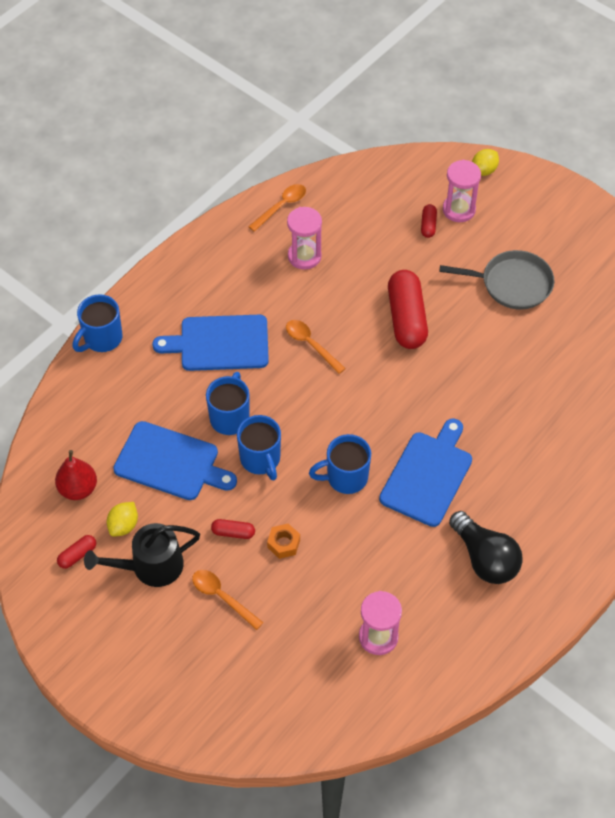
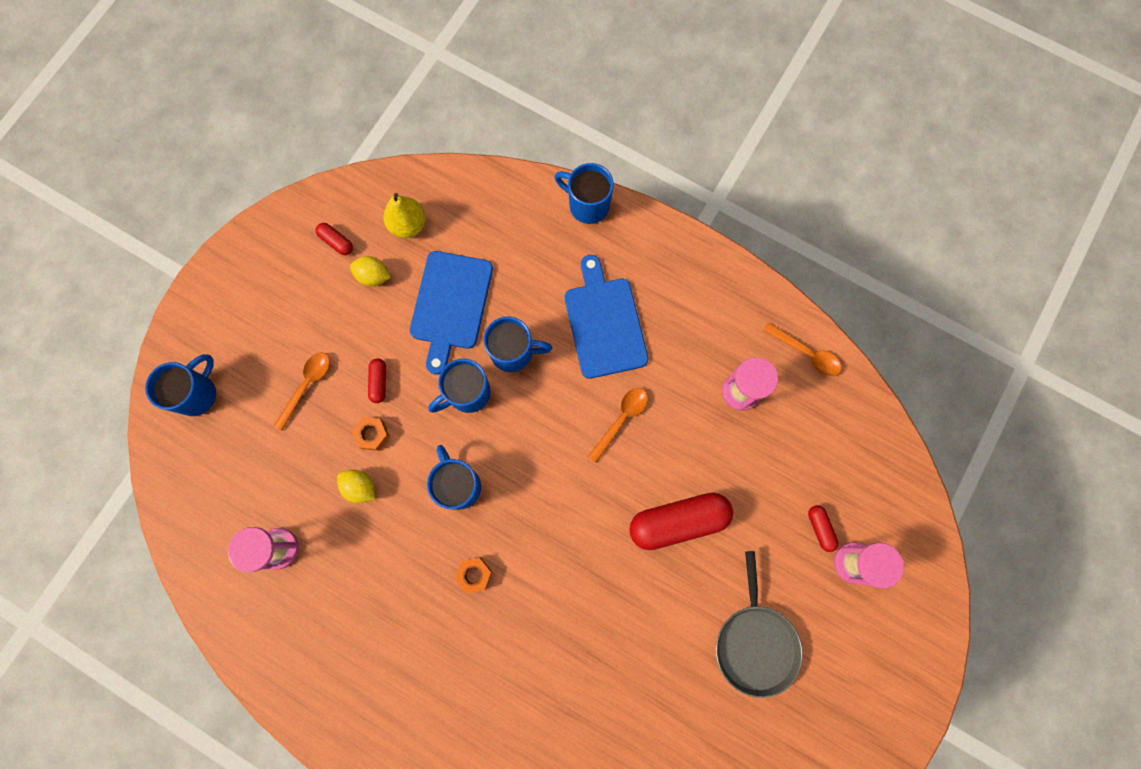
camera: 80 degrees right, 20 degrees up
(78, 489) = (408, 225): red pear -> yellow pear
(151, 566) = (332, 311): black watering can -> none
(207, 701) = (197, 393): none -> blue mug
(428, 225) = (820, 528): red capsule -> red capsule turned 75 degrees clockwise
(428, 475) = (474, 575): blue cutting board -> orange nut
(484, 170) = (924, 587): yellow lemon -> yellow lemon (360, 487)
(485, 558) = (381, 651): black light bulb -> none

